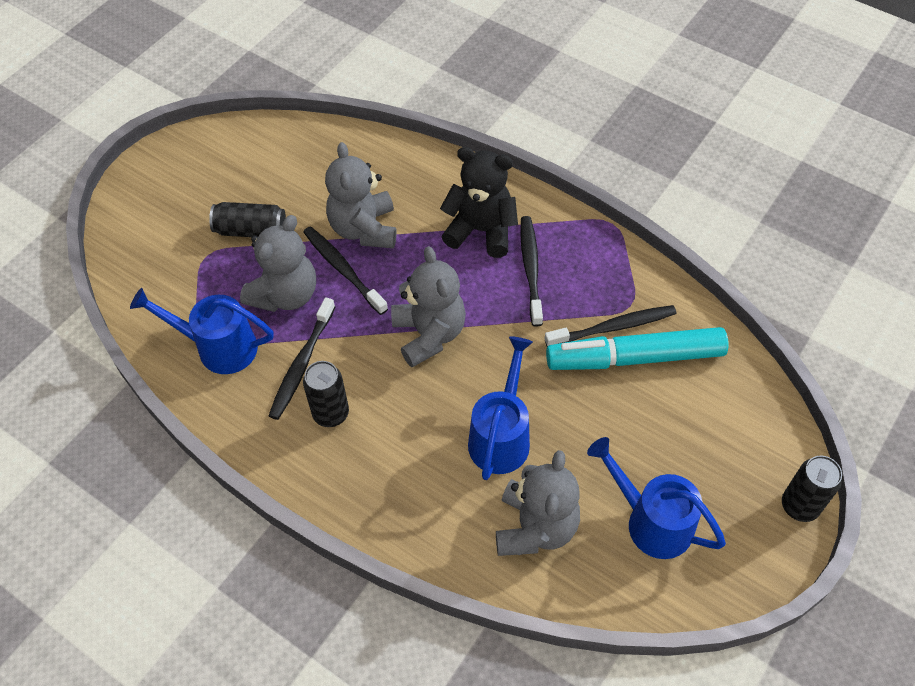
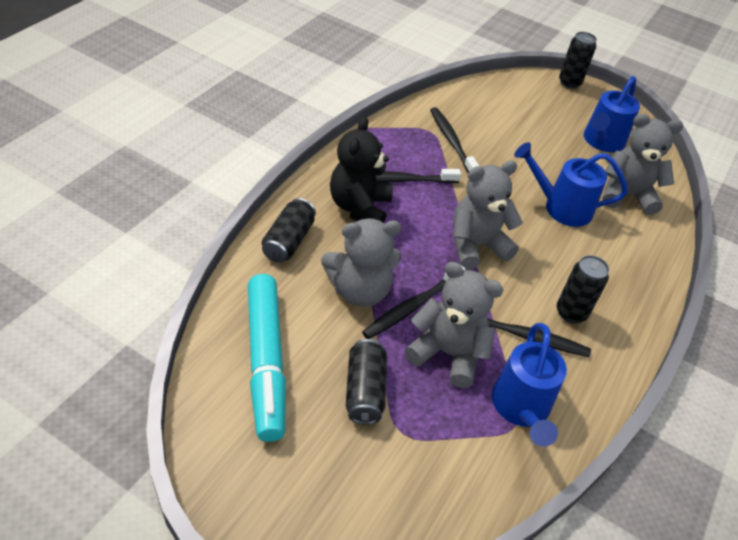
camera: 100 degrees left, 10 degrees down
(428, 174) = (288, 241): none -> black can
(635, 358) = (477, 134): turquoise marker -> turquoise marker (266, 361)

